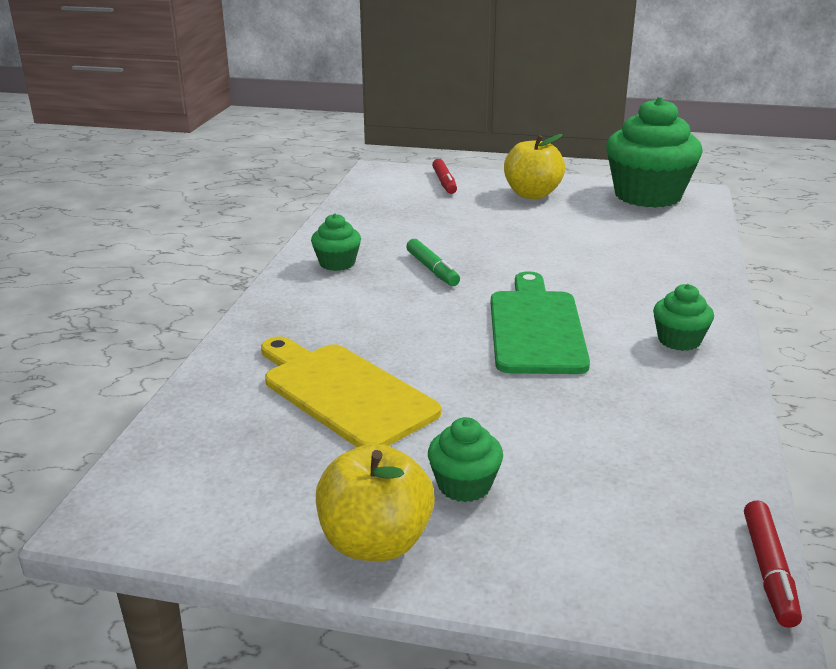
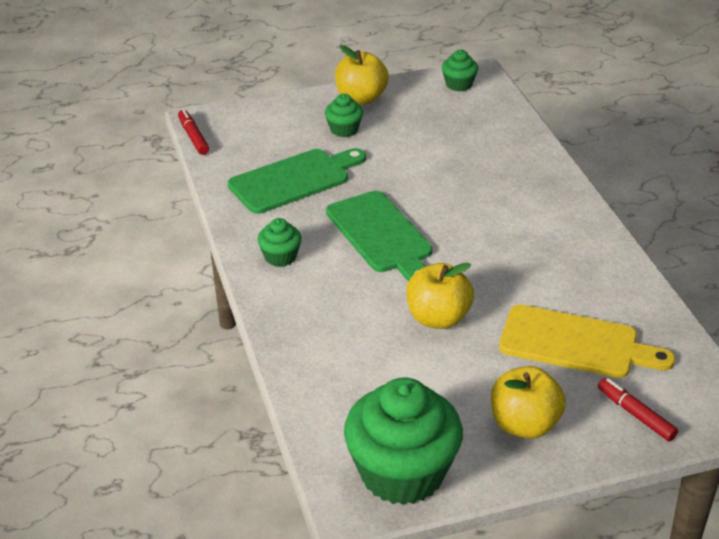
camera: 150 degrees right, 10 degrees up
(337, 263) = (581, 250): green cupcake -> green cupcake (459, 84)
(343, 392) = (450, 153): yellow cutting board -> yellow cutting board (576, 343)
(432, 269) = (504, 269): green marker -> none
(539, 255) = (438, 318): none -> yellow apple
(608, 426) = (294, 180): none -> green cutting board

